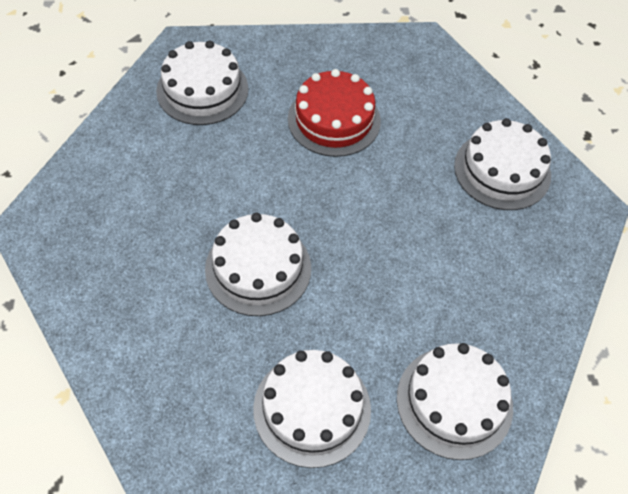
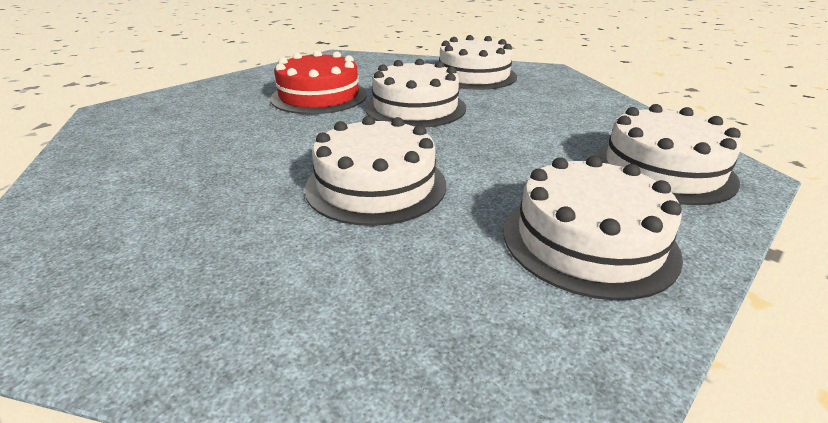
camera: 40 degrees left, 25 degrees down
(202, 90) = (164, 122): white cake -> white cake (415, 107)

